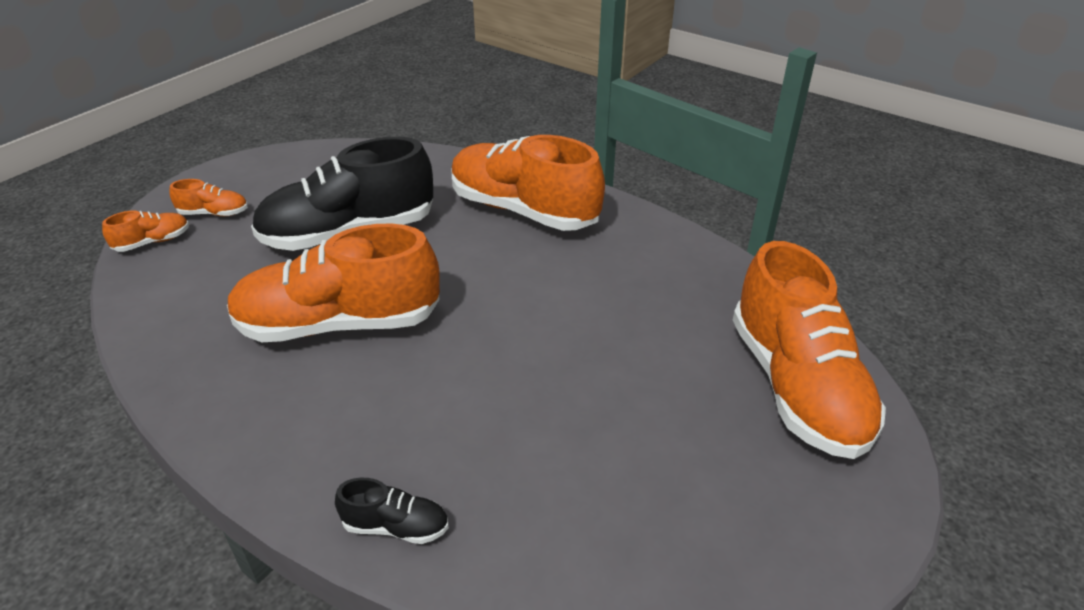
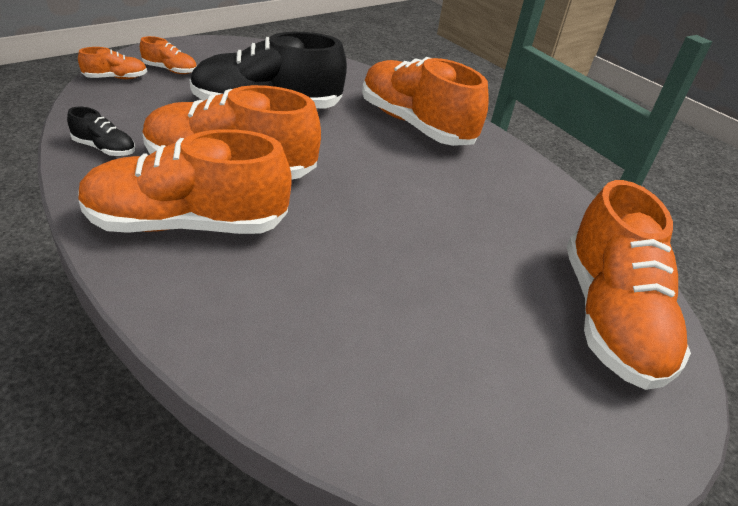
camera: 10 degrees right, 0 degrees up
(321, 409) = (187, 224): none -> orange shoe
(396, 526) = (208, 328): black shoe -> black shoe (104, 149)

